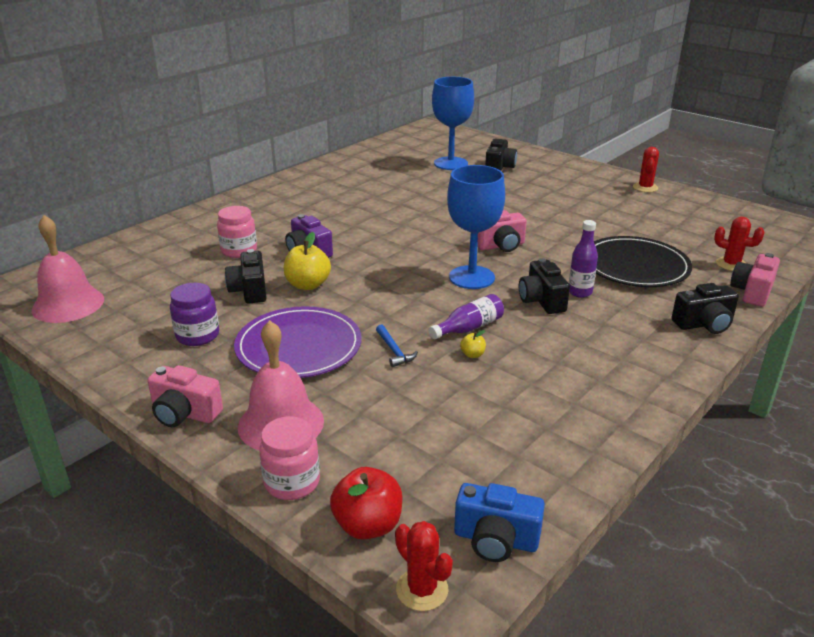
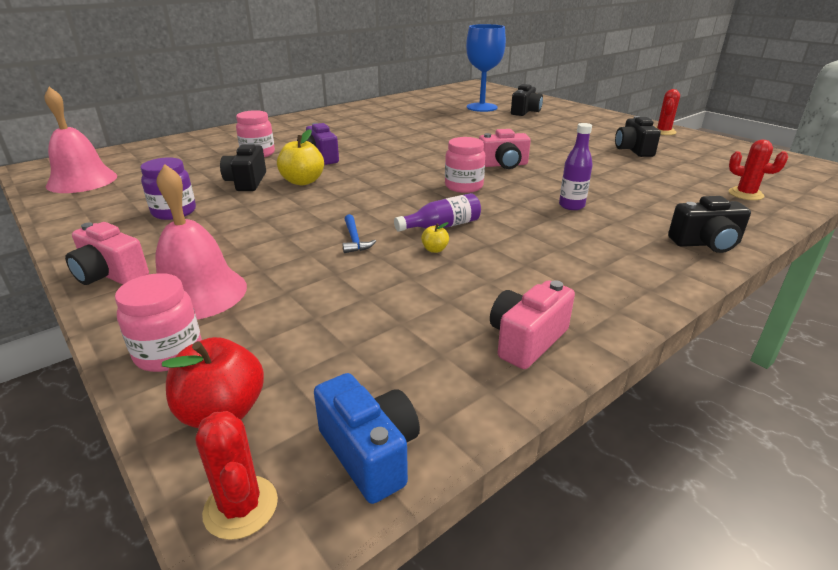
camera: 10 degrees right, 0 degrees up
(299, 346) = (262, 228): purple plate -> none
(472, 277) = (464, 186): blue goblet -> pink jar
(495, 540) = (370, 452): blue camera -> blue camera turned 150 degrees counterclockwise
(541, 300) = (528, 209): black camera -> black camera (633, 150)
(635, 266) = (638, 189): black plate -> none
(752, 292) = (767, 219): pink camera -> pink camera (526, 340)

